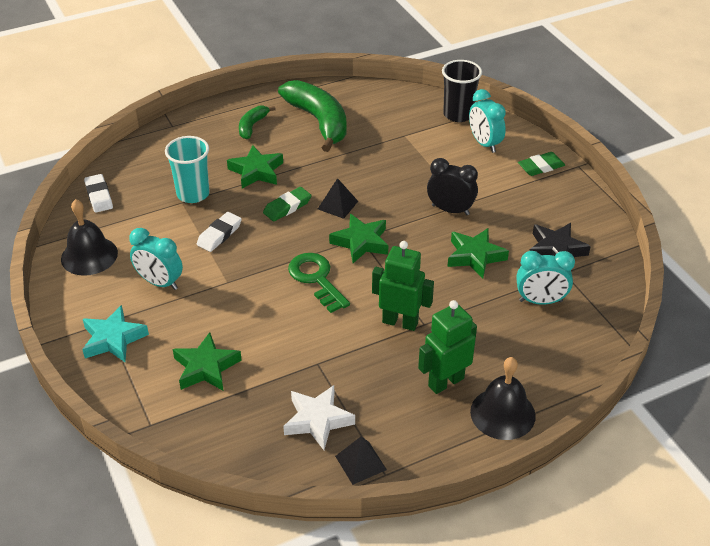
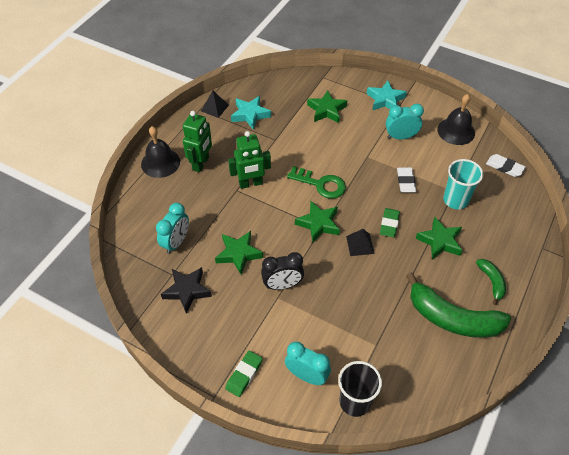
camera: 145 degrees right, 10 degrees up
(318, 420) = (250, 115): white star -> turquoise star
(540, 301) = (176, 242): turquoise clock -> turquoise clock turned 150 degrees clockwise

